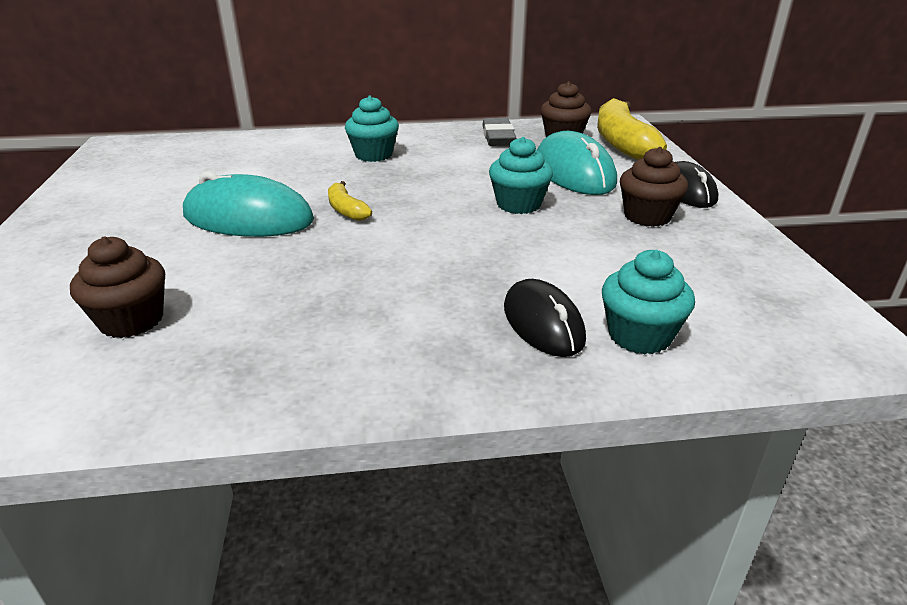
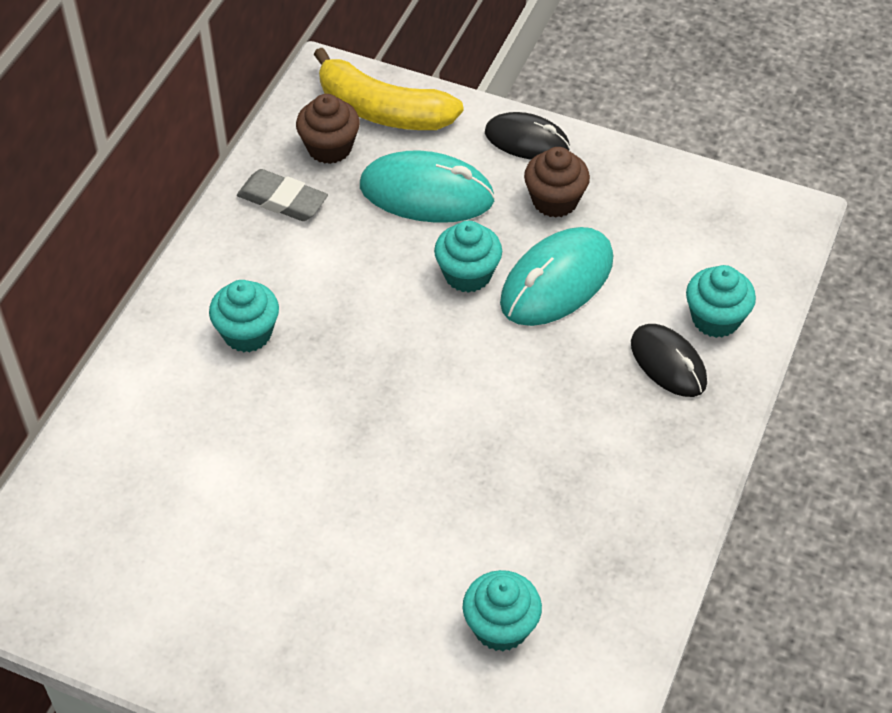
camera: 60 degrees left, 20 degrees up
(131, 320) = (501, 627): brown cupcake -> turquoise cupcake
(248, 218) = (345, 497): turquoise mouse -> turquoise mouse (557, 281)
(346, 210) = (383, 411): yellow banana -> none
(543, 323) = (668, 363): black mouse -> black mouse turned 45 degrees clockwise

